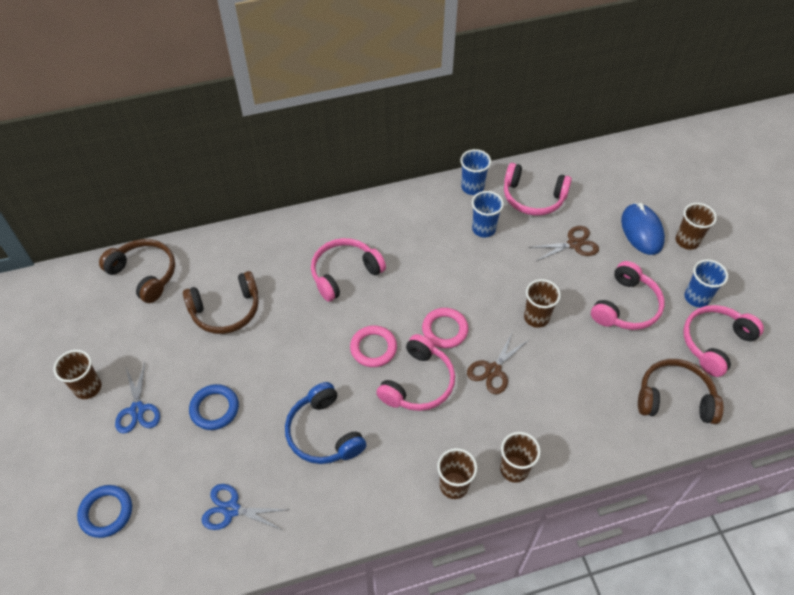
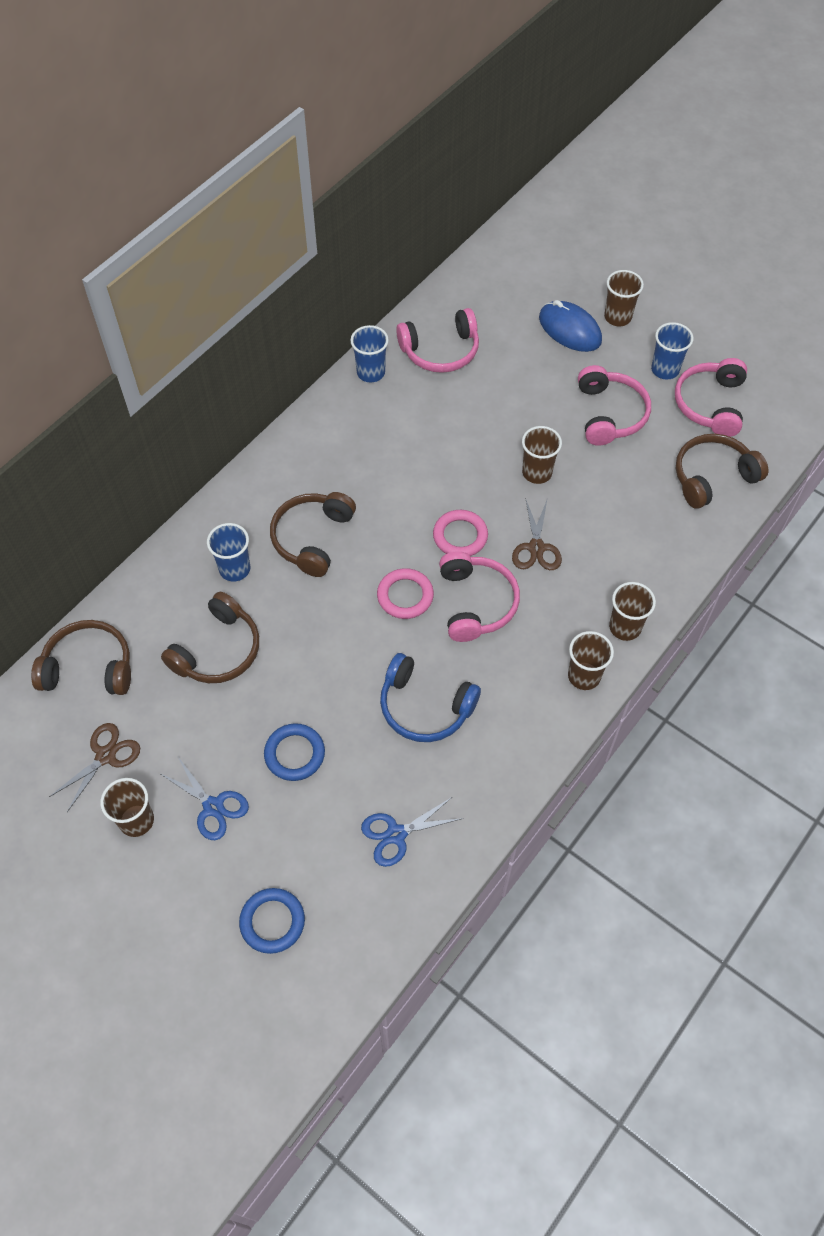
camera: 35 degrees left, 5 degrees up
(344, 273) = (312, 538): pink headphones -> brown headphones
(483, 229) = (417, 411): blue cup -> blue cup (235, 569)
(574, 244) = (516, 378): brown scissors -> brown scissors (105, 756)

